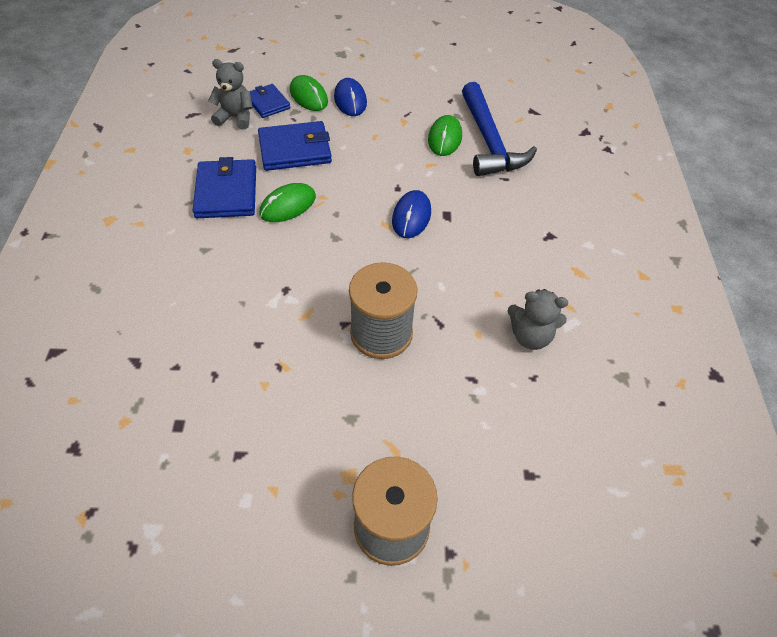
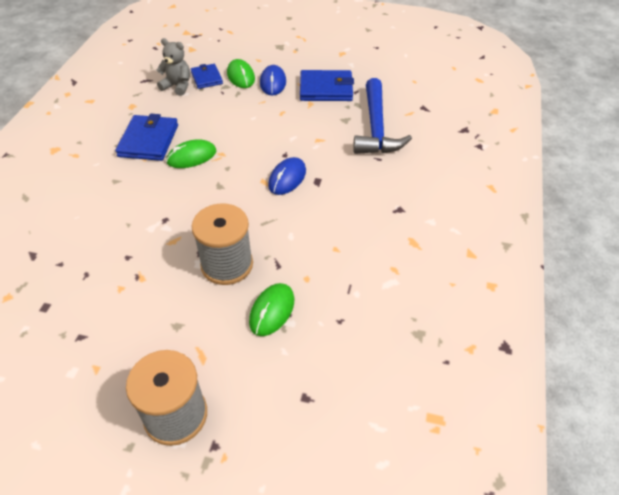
camera: 15 degrees right, 5 degrees down
(295, 150) = (214, 115): blue wallet -> blue wallet (326, 89)
(445, 138) = (339, 121): green mouse -> green mouse (272, 311)
(530, 336) = (350, 287): grey teddy bear -> none

